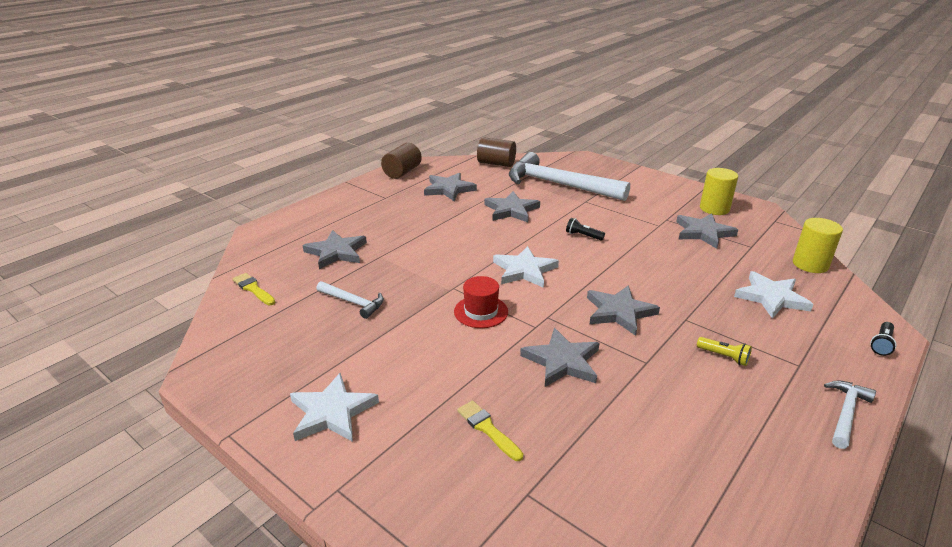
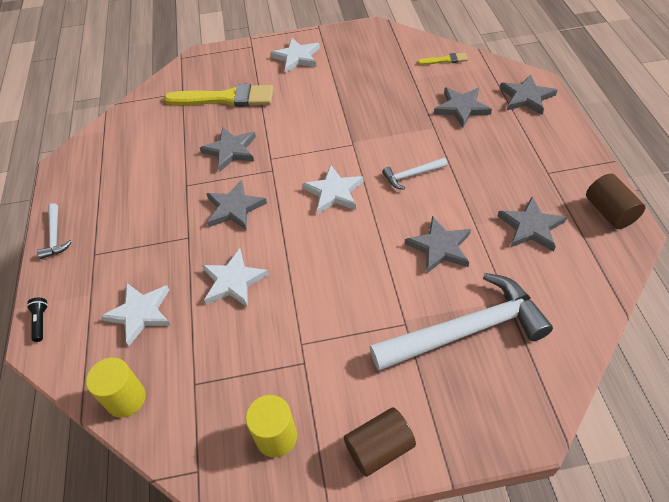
camera: 135 degrees right, 20 degrees up
(353, 302) = (384, 94): white hammer -> white hammer (411, 175)
(481, 311) = (312, 143): red hat -> none
(487, 429) = (226, 98): yellow brush -> yellow brush, size x2.16
(496, 163) = (578, 311): brown cylinder -> brown cylinder (379, 448)
(583, 236) = (343, 266): black flashlight -> none
(673, 272) = (233, 281): none -> white star
(703, 232) = (252, 368): grey star -> grey star (526, 97)
(724, 356) = (144, 224): yellow flashlight -> none

